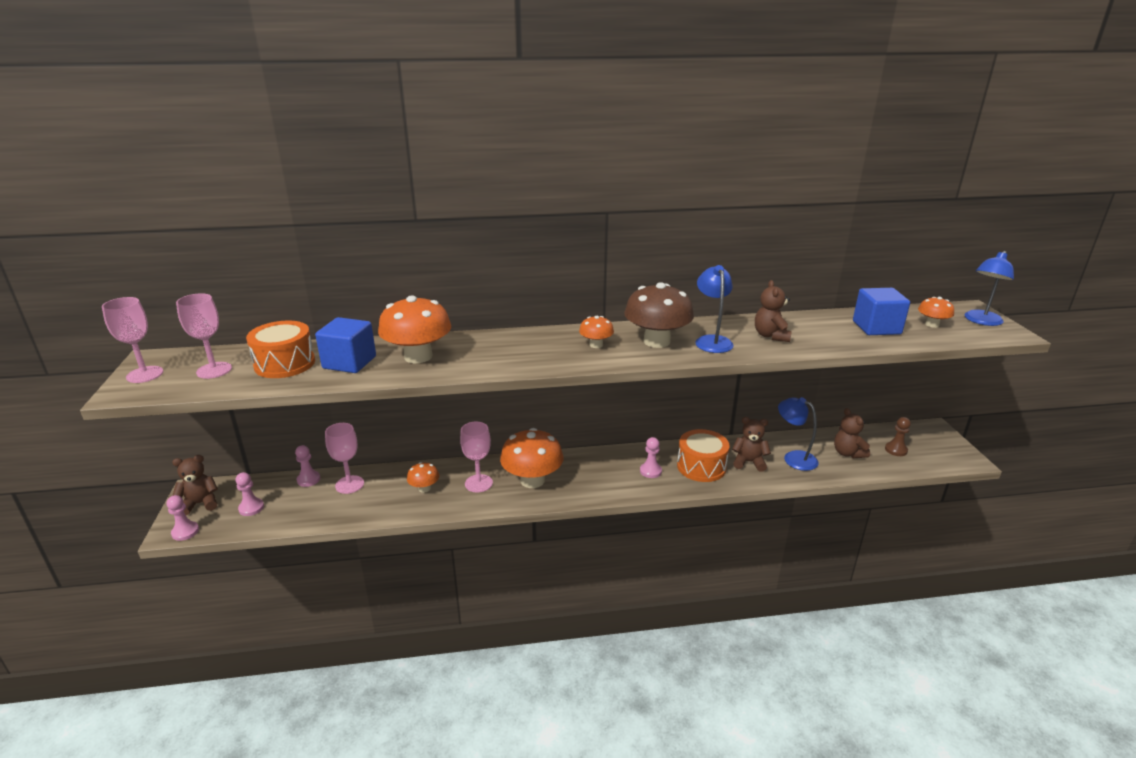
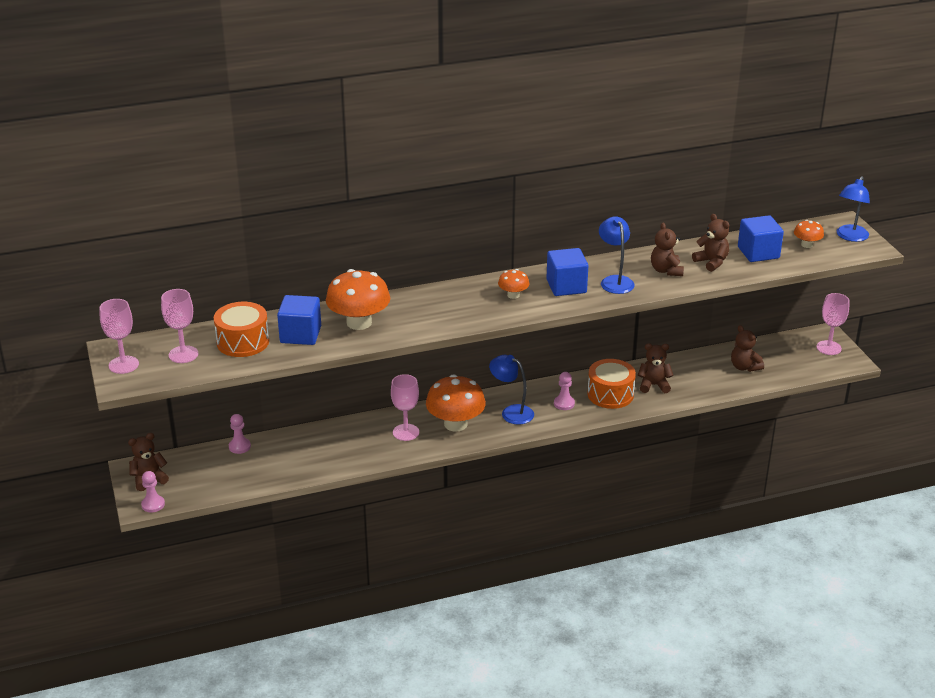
camera: 10 degrees left, 5 degrees up
(251, 508) = (201, 478): pink pawn -> none
(349, 484) = (282, 447): pink goblet -> pink goblet (828, 348)
(424, 488) = (356, 442): orange mushroom -> none
(656, 341) = (566, 286): brown mushroom -> blue cube
(794, 458) = (695, 377): blue lamp -> blue lamp (511, 412)
(823, 332) = (711, 262): none -> brown teddy bear
(896, 450) = (788, 359): brown pawn -> none

